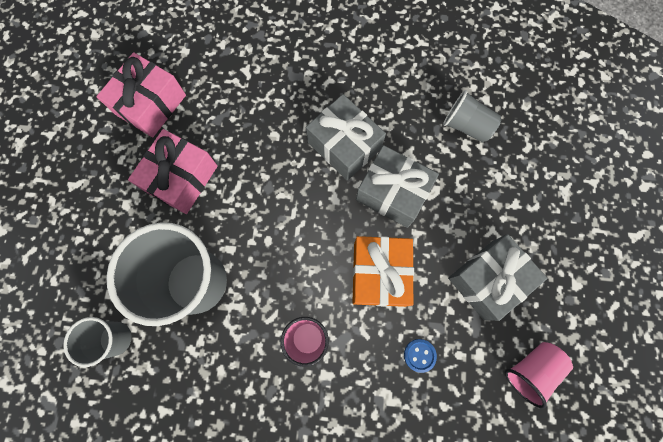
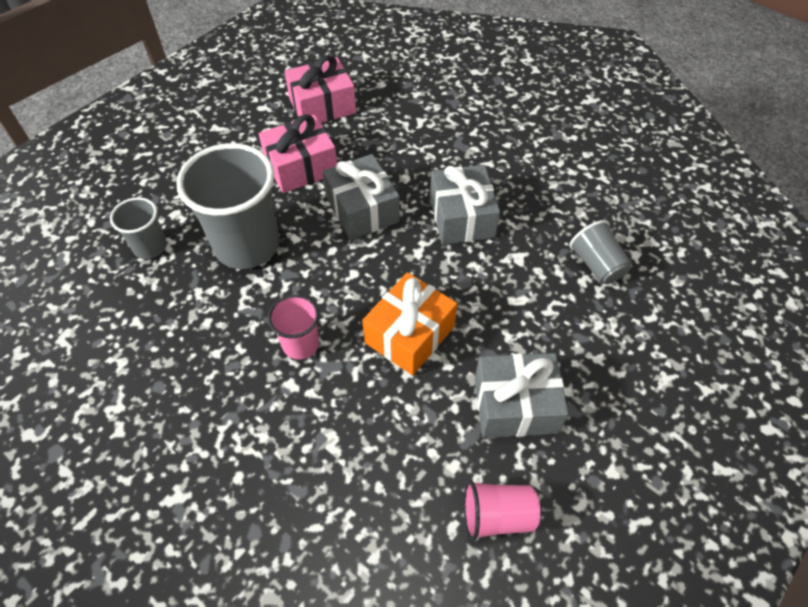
camera: 35 degrees right, 20 degrees down
(392, 193) = (477, 278): grey gift -> grey gift (362, 209)
(419, 355) = (392, 426): blue button -> none

